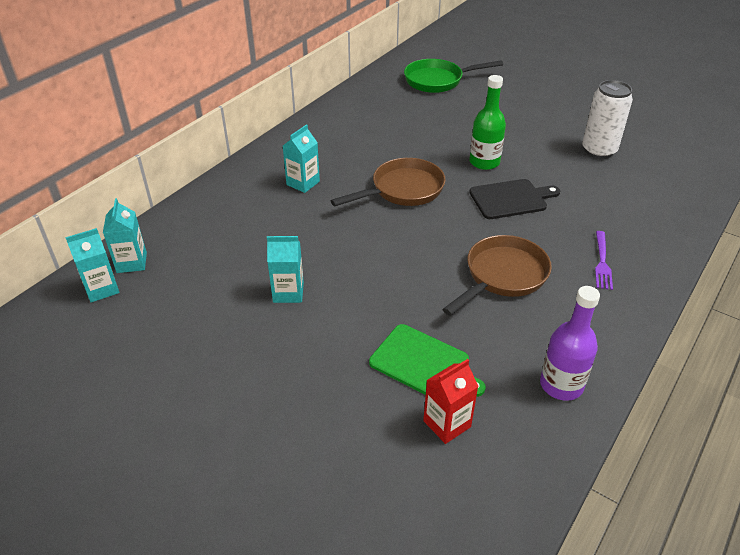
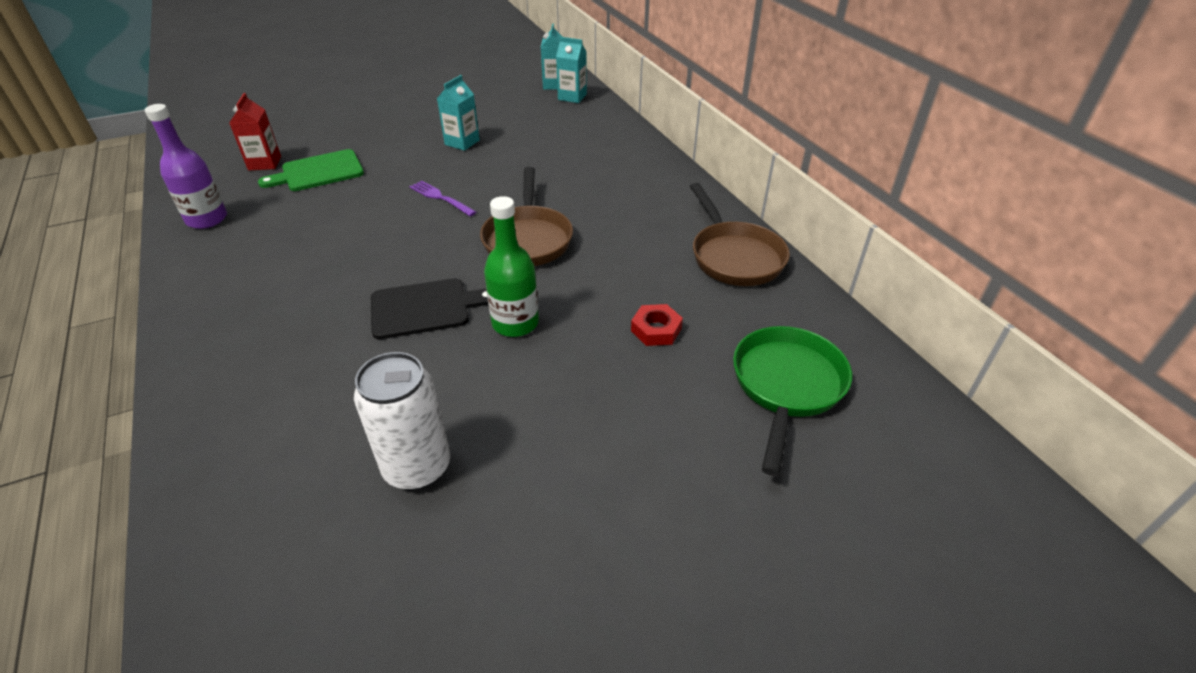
camera: 120 degrees right, 0 degrees up
(303, 183) = (603, 185): turquoise carton -> none
(438, 120) = (656, 330): none -> red nut
(502, 276) = (336, 244): brown pan -> brown pan (734, 256)
(511, 199) = (425, 308): black cutting board -> black cutting board turned 120 degrees counterclockwise
(602, 262) = (256, 319): purple fork -> purple fork (441, 198)

